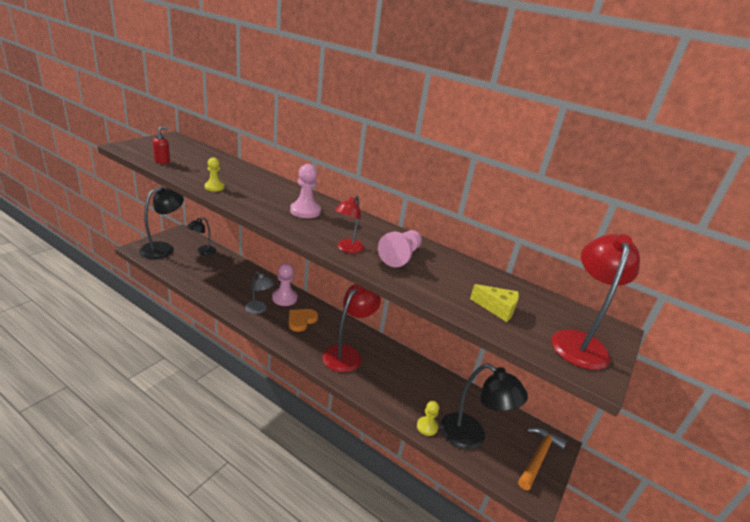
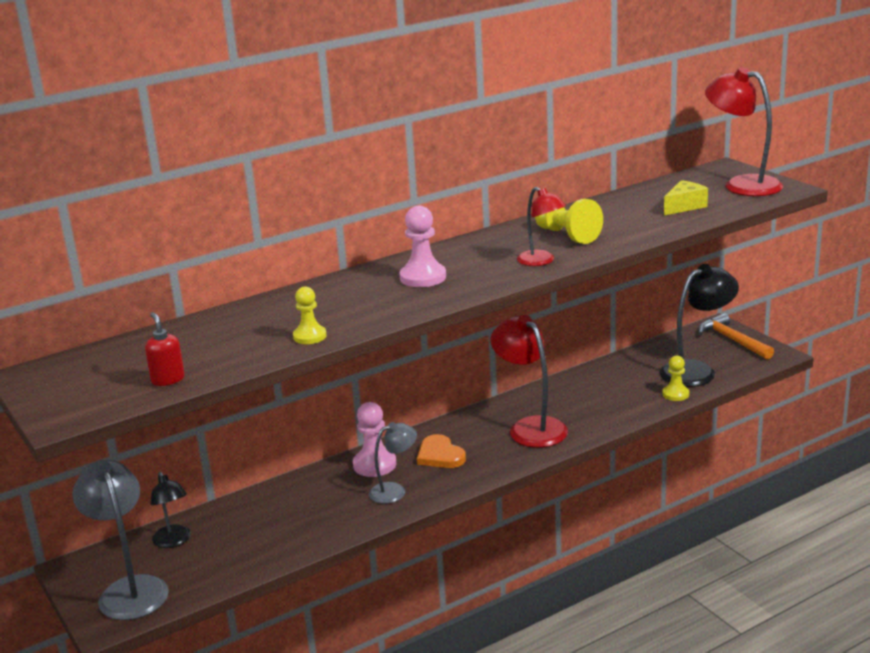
camera: 60 degrees left, 5 degrees down
(163, 248) = (130, 589): black lamp -> grey lamp
(400, 256) = (567, 235): pink pawn -> yellow pawn

